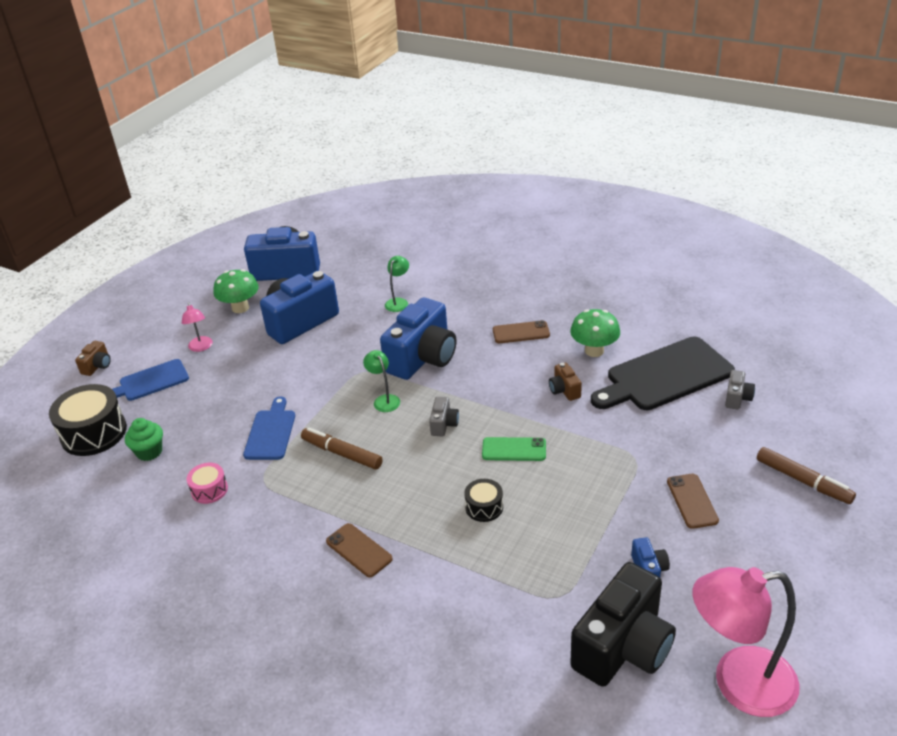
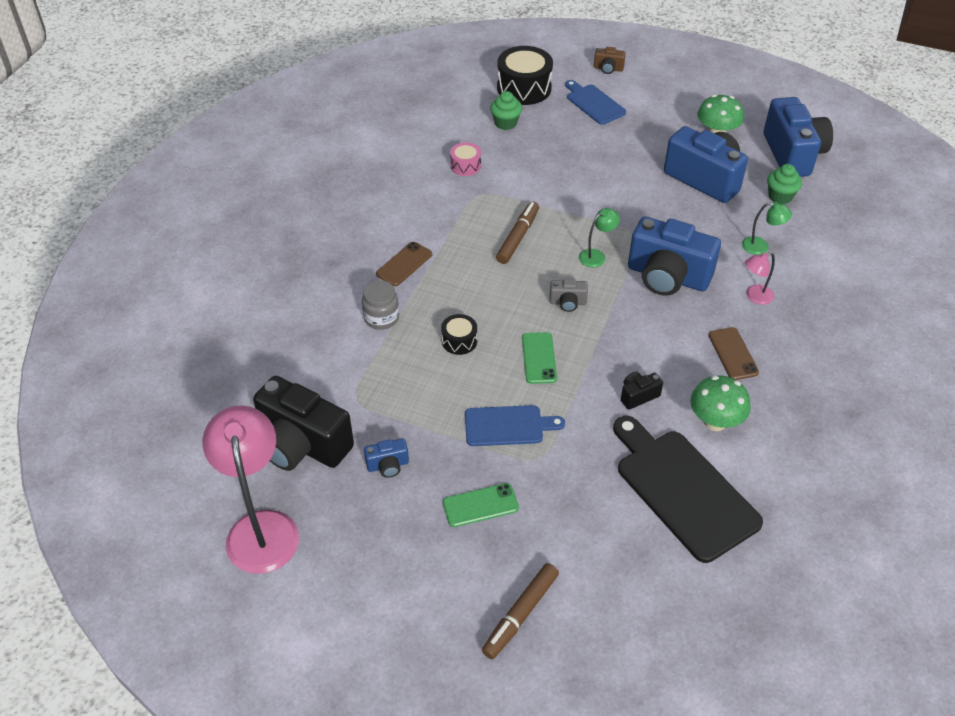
camera: 80 degrees right, 10 degrees up
(201, 347) = (648, 122): pink lamp -> pink lamp (754, 297)
(271, 432) = (539, 188): blue cutting board -> blue cutting board (508, 426)
(339, 284) = (780, 196): none -> green cupcake
(440, 573) = (381, 318): none -> grey jar
(564, 390) = (638, 396): brown camera -> black camera
(692, 501) = (480, 505): brown phone -> green phone
(737, 398) = (655, 562): grey camera -> none

